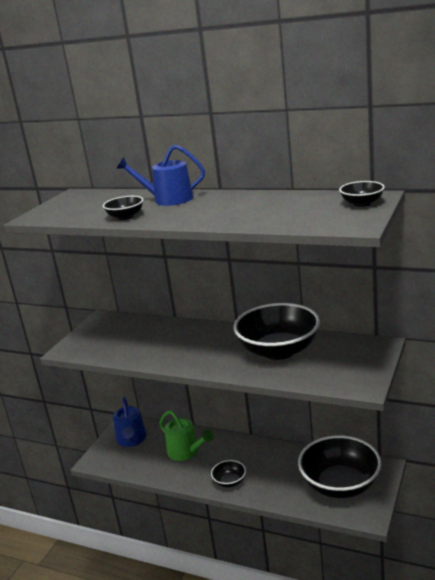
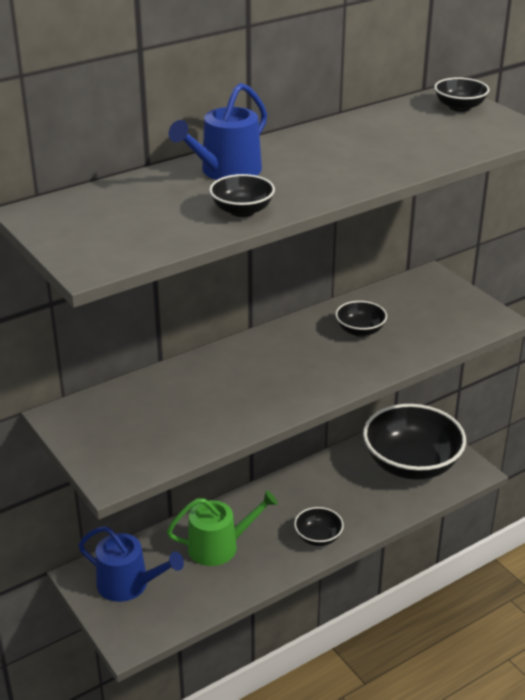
camera: 60 degrees left, 10 degrees up
(279, 350) = (360, 330): black bowl -> black bowl, size x0.45

